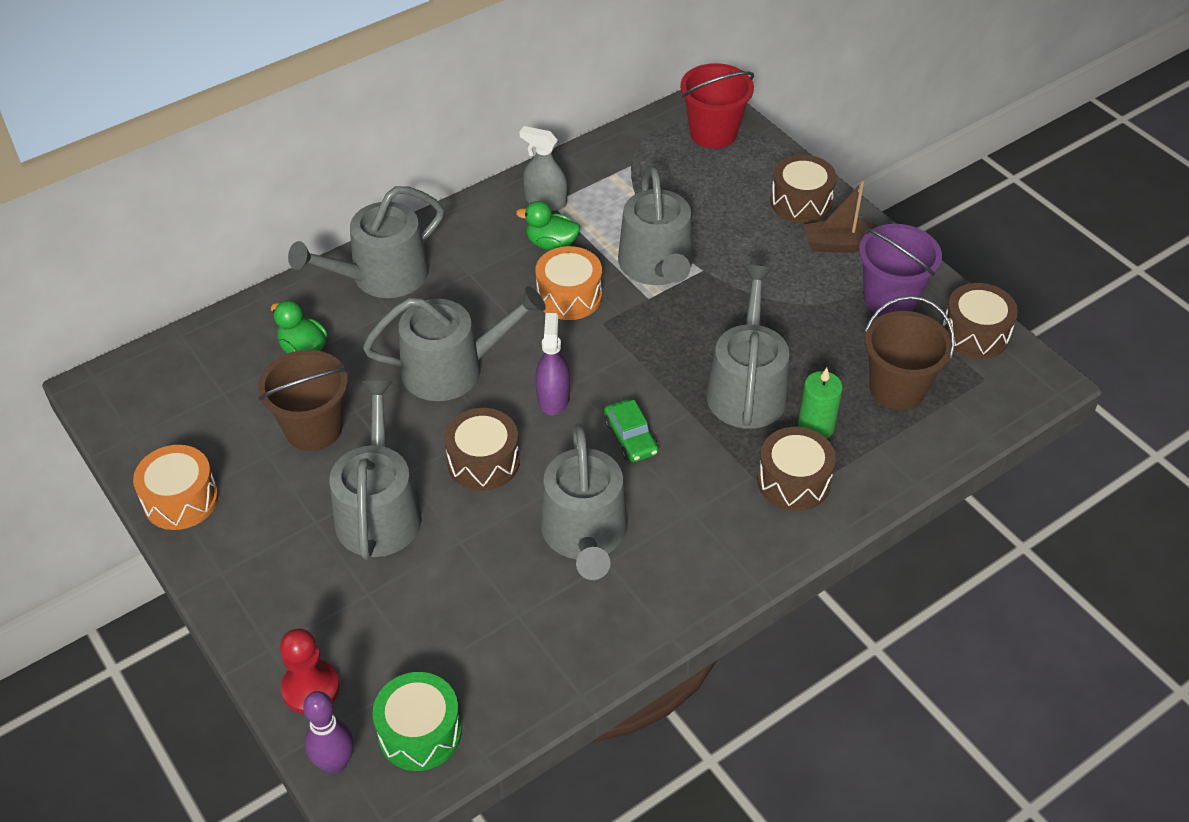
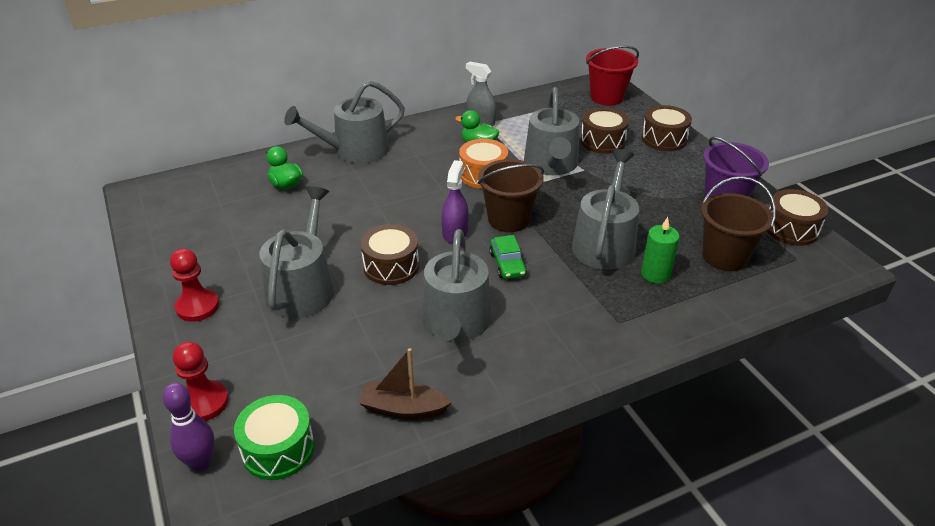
camera: 10 degrees right, 10 degrees down
(181, 499) = (162, 263): orange drum -> none
(253, 558) = (197, 306): none -> red pawn
(313, 428) = (274, 231): brown bucket -> brown bucket (508, 219)
(452, 368) = (386, 207): grey watering can -> none
(793, 481) = (632, 308): brown drum -> brown drum (602, 141)
(841, 244) = (690, 165): brown boat -> brown boat (403, 408)

